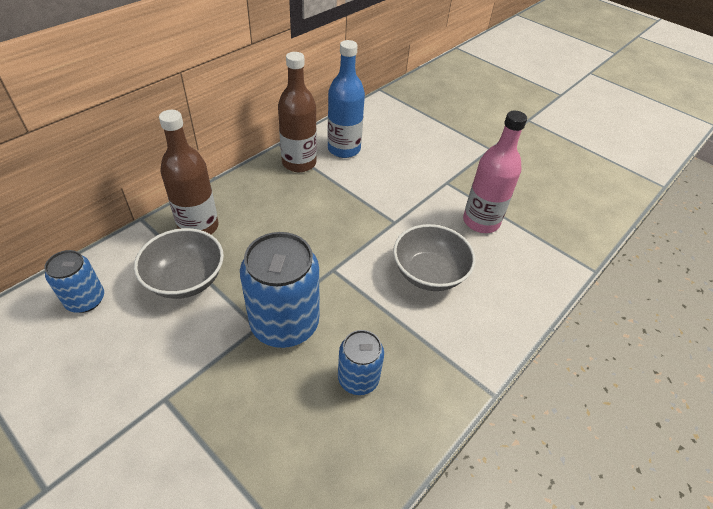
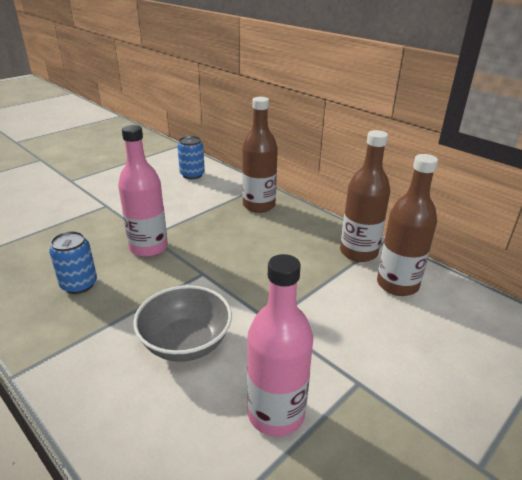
camera: 95 degrees right, 15 degrees down
(186, 279) = (203, 204): grey bowl -> none
(285, 323) = (148, 247): blue can -> pink bottle
(344, 149) = (397, 284): blue bottle -> brown bottle

